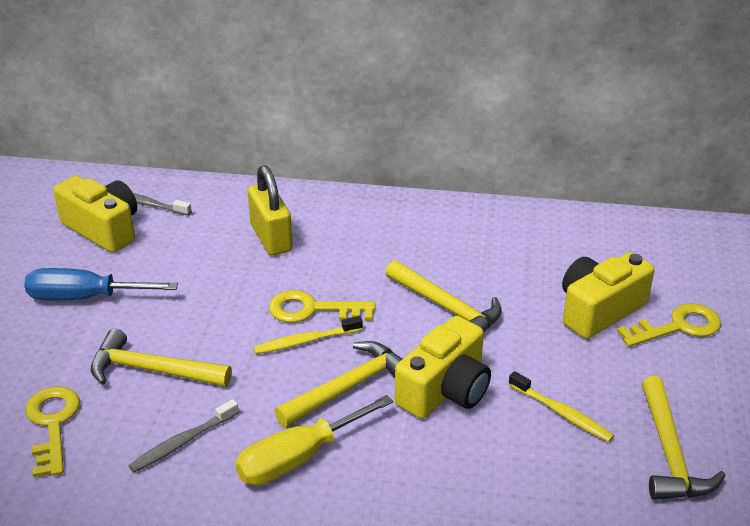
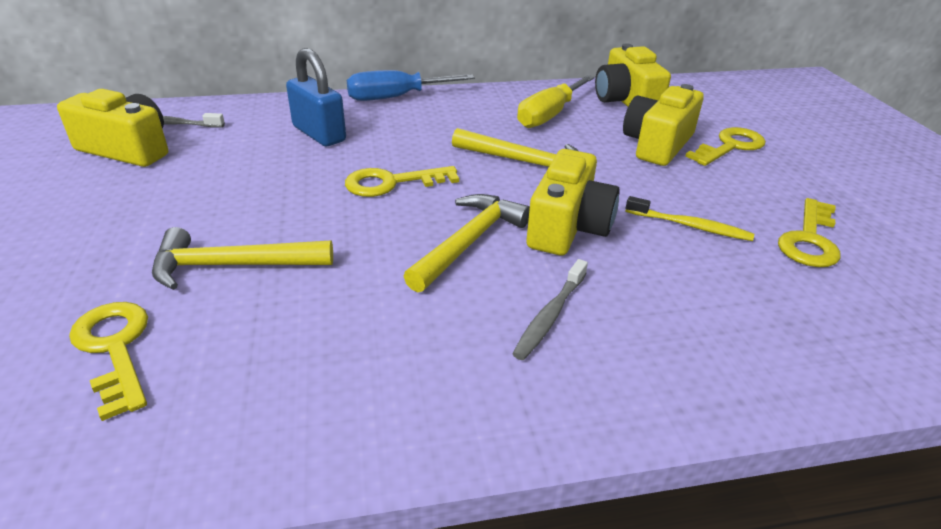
camera: 20 degrees left, 0 degrees up
(85, 297) = (123, 210): blue screwdriver -> blue screwdriver (396, 97)
(182, 442) = (302, 333): grey toothbrush -> grey toothbrush (550, 316)
(271, 238) = (319, 134): yellow padlock -> blue padlock
(299, 458) = (453, 320): yellow screwdriver -> yellow screwdriver (549, 115)
(305, 341) = (399, 210): yellow toothbrush -> none
(606, 244) = (626, 101): none -> yellow camera
(670, 452) = (809, 239): yellow hammer -> yellow key

